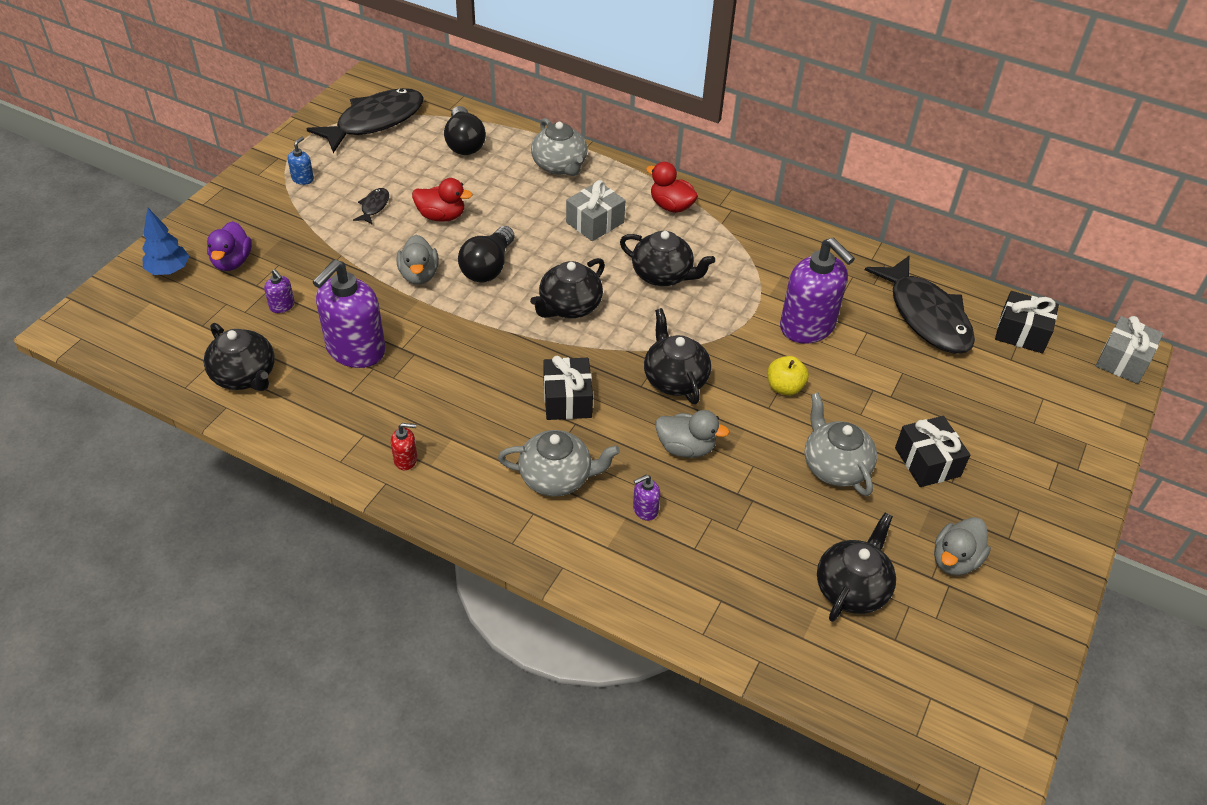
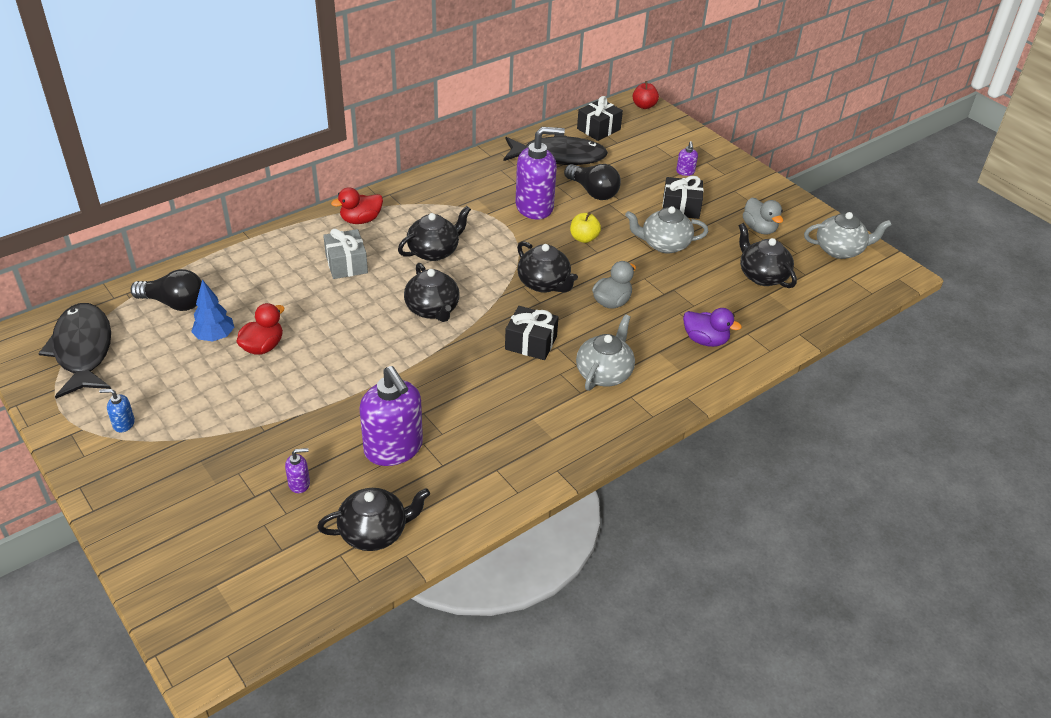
camera: 65 degrees left, 5 degrees down
(169, 271) = (178, 560): blue tree -> blue tree (215, 337)
(232, 262) = (206, 506): purple duck -> purple duck (705, 340)
(303, 179) = (123, 424): blue soap dispenser -> blue soap dispenser turned 45 degrees counterclockwise
(374, 206) = (211, 385): black fish -> none
(406, 460) = (539, 451): red soap dispenser -> none
(419, 275) = (329, 382): grey duck -> none
(488, 267) = (352, 339): black light bulb -> black light bulb (593, 192)
(560, 166) = (259, 259): grey teapot -> grey teapot (840, 250)
(645, 510) = (656, 340): purple soap dispenser -> purple soap dispenser (685, 172)
(674, 379) = (544, 284): black teapot -> black teapot turned 135 degrees counterclockwise
(1123, 361) = (644, 106): grey gift -> red apple

